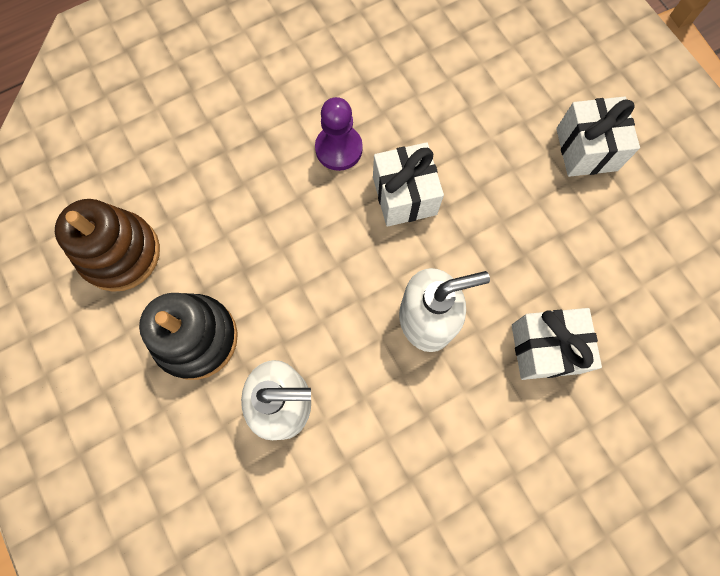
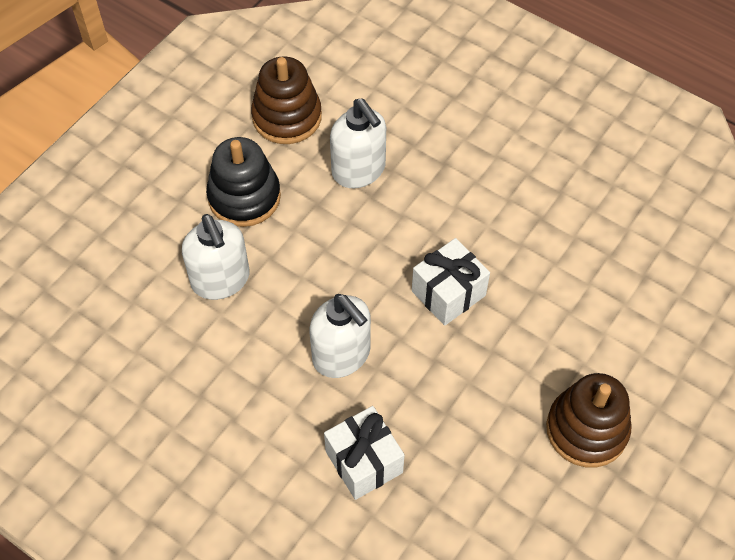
camera: 65 degrees right, 15 degrees down
(226, 213) = (359, 170): none -> white soap dispenser
(339, 149) = (463, 225): purple pawn -> none
(586, 149) = (586, 429): white gift -> brown stacking toy

